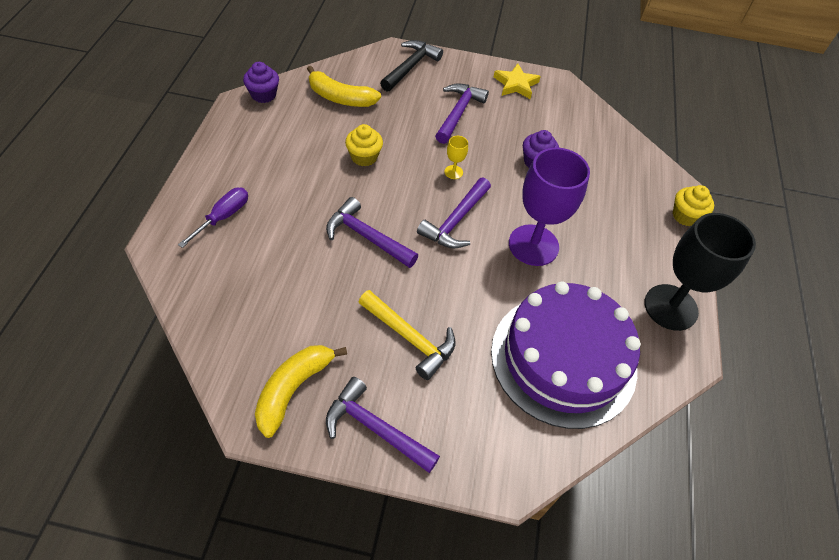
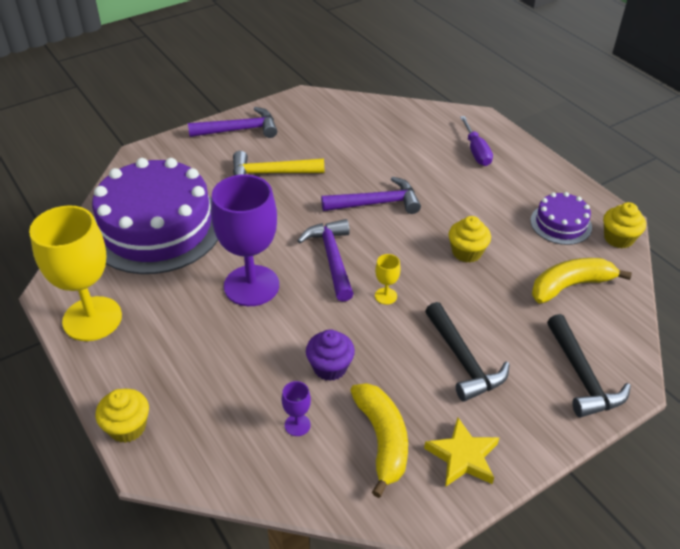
camera: 140 degrees right, 10 degrees down
(263, 95) = (618, 238): purple cupcake -> yellow cupcake
(277, 126) = (560, 224): none -> purple cake
(293, 389) = (303, 117): yellow banana -> yellow banana (382, 440)
(458, 113) = (463, 360): purple hammer -> black hammer
(584, 150) = (297, 425): none -> purple goblet
(670, 307) = (92, 319): black goblet -> yellow goblet

